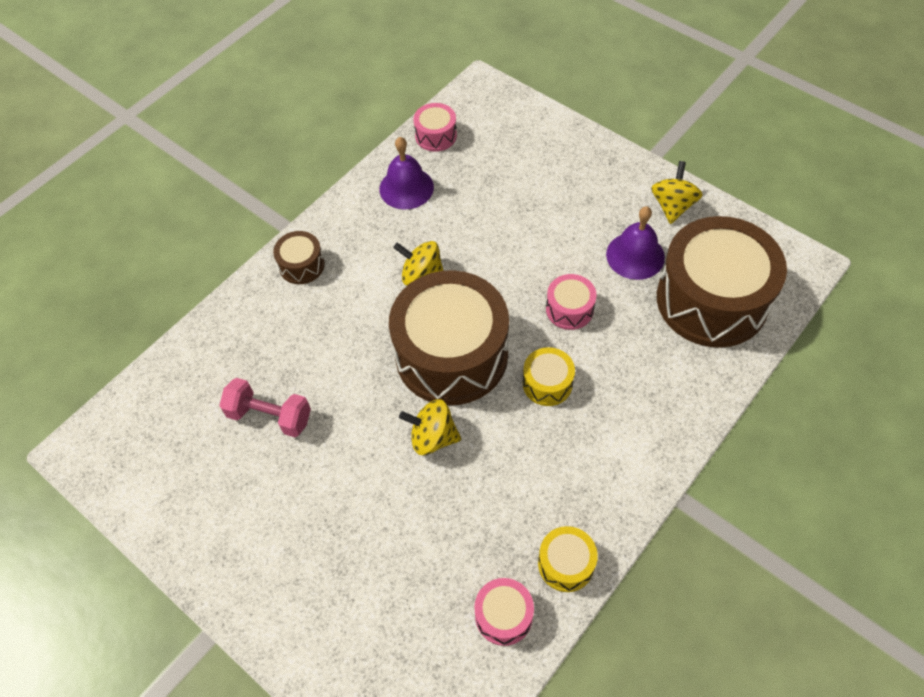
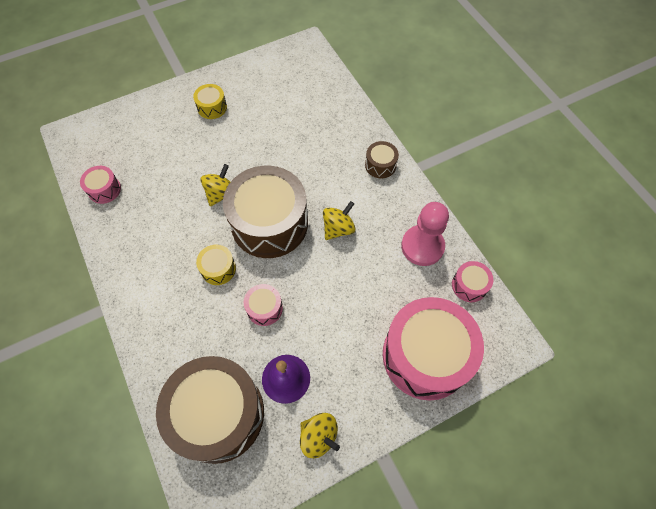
camera: 110 degrees right, 5 degrees up
(270, 416) = (280, 123): pink dumbbell -> none
(406, 188) = (422, 246): purple bell -> pink pawn
(536, 149) = (425, 355): none -> pink drum
(566, 564) = (108, 229): yellow drum -> yellow drum (212, 107)

